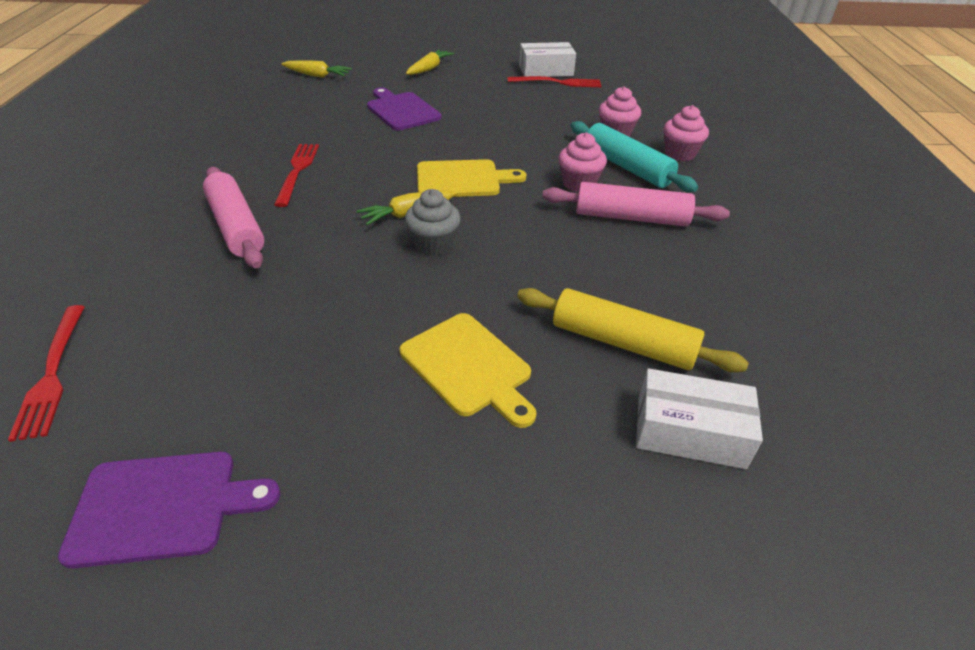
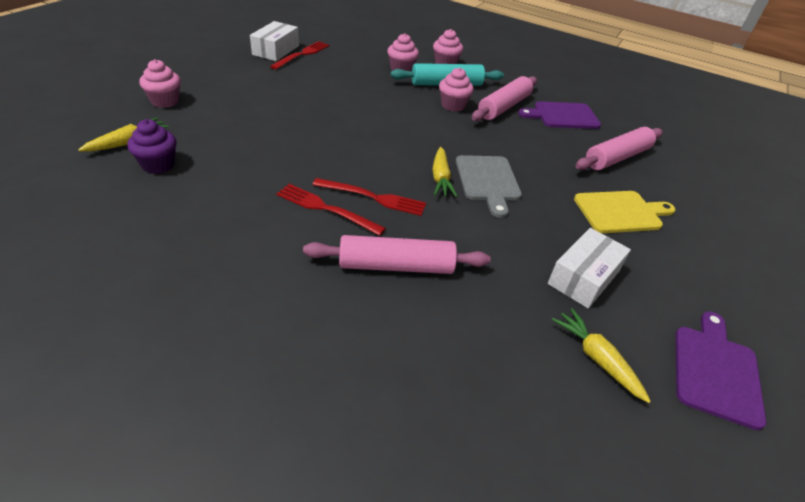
camera: 65 degrees left, 0 degrees up
(52, 374) = (561, 421): red fork -> red fork (373, 197)
(298, 94) = (158, 165): none -> purple cupcake
(390, 66) = (165, 101): none -> pink cupcake
(401, 110) = (268, 126): purple cutting board -> purple cutting board (563, 116)
(429, 68) = (200, 87): yellow carrot -> yellow carrot (596, 358)
(433, 244) = (488, 181): grey cupcake -> grey cutting board
(462, 179) = (411, 141): yellow cutting board -> none
(622, 342) = (617, 158): yellow rolling pin -> pink rolling pin
(690, 432) = (685, 168): white box -> white box (583, 277)

